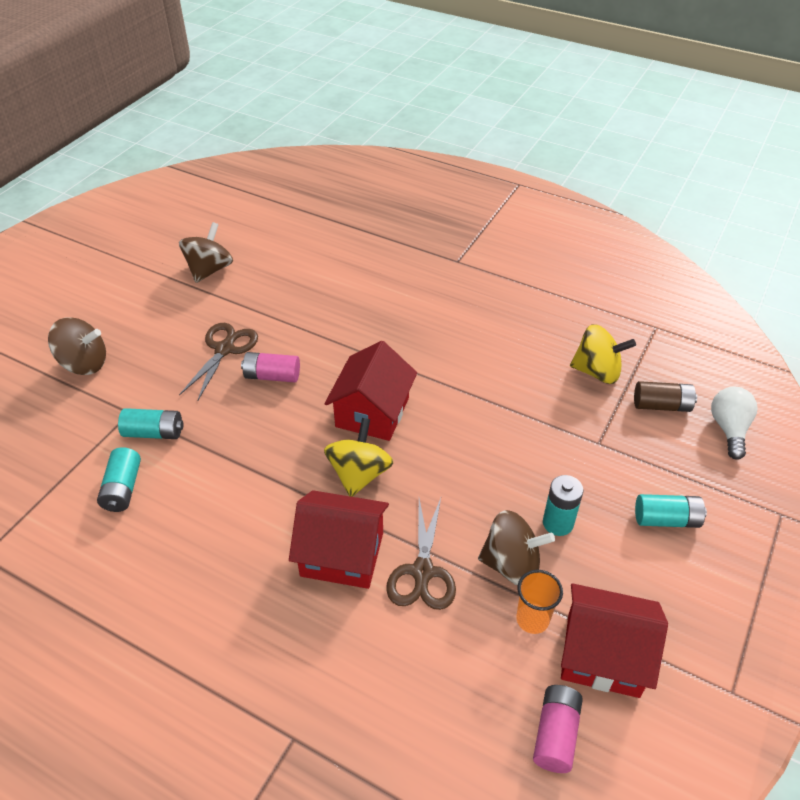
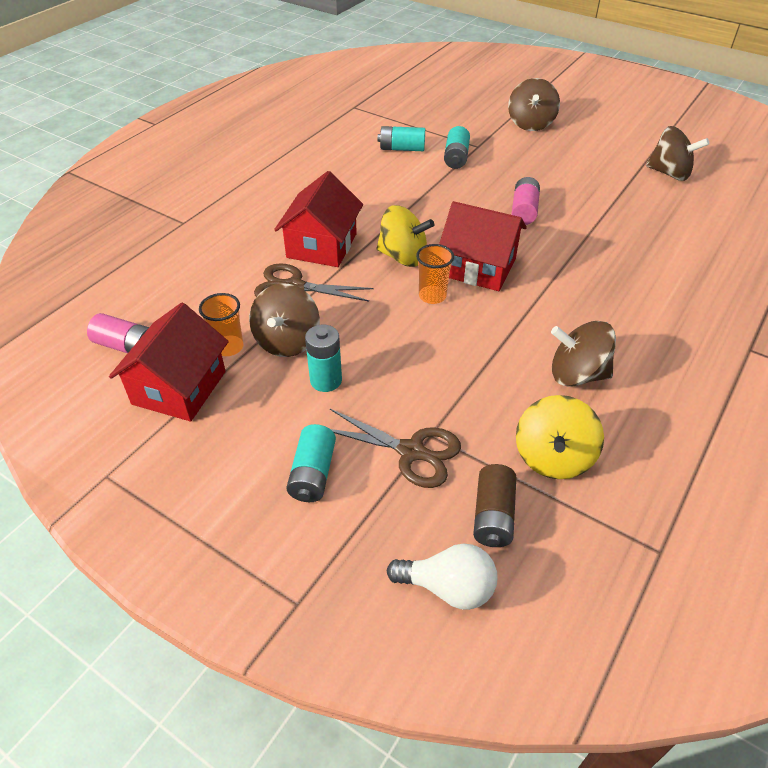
camera: 95 degrees right, 0 degrees up
(224, 349) = (556, 185): brown scissors -> brown scissors (411, 451)
(422, 447) = (432, 296): none -> orange cup
(507, 353) = (577, 374): none -> brown spinning top

